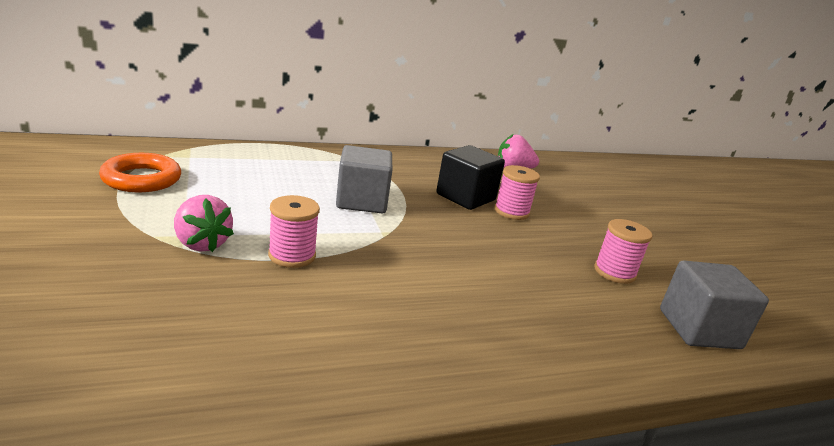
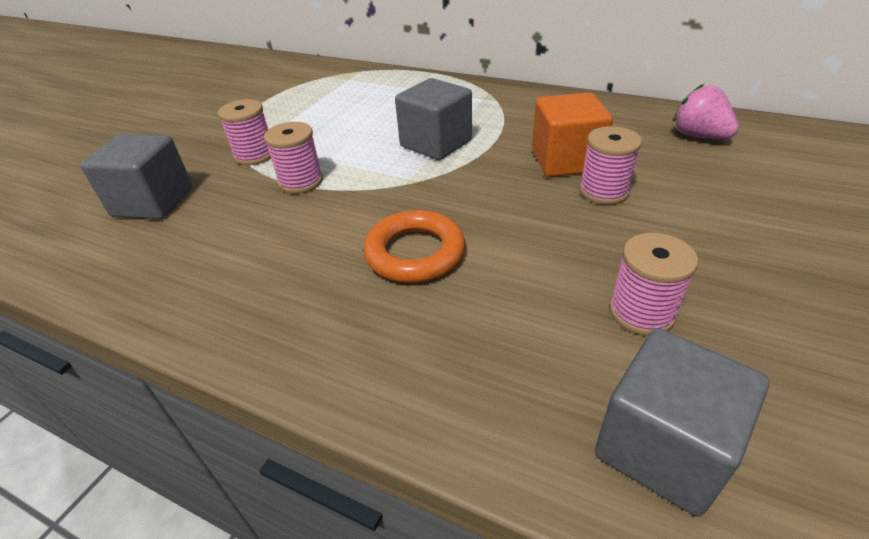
camera: 50 degrees right, 15 degrees up
(141, 179) = (289, 94): orange ring -> orange ring (415, 253)
(151, 317) = (153, 202): none -> grey cube
(201, 244) = (255, 155): pink strawberry -> pink spool
(465, 197) = (565, 161): black cube -> orange cube

